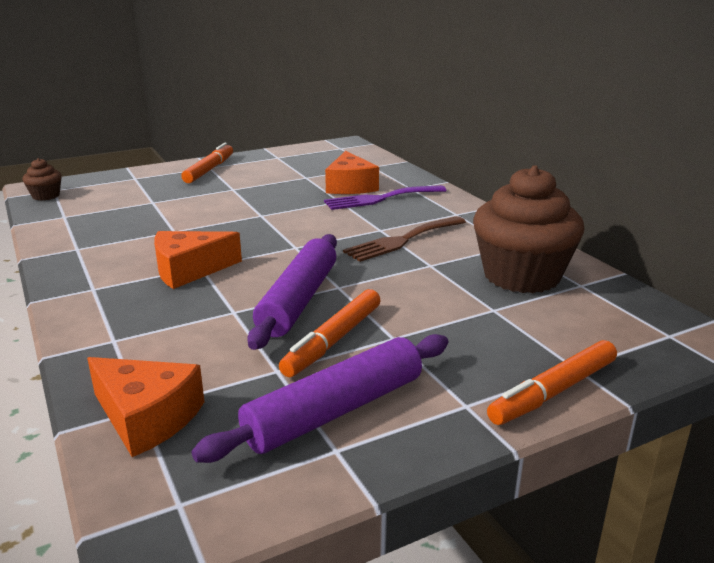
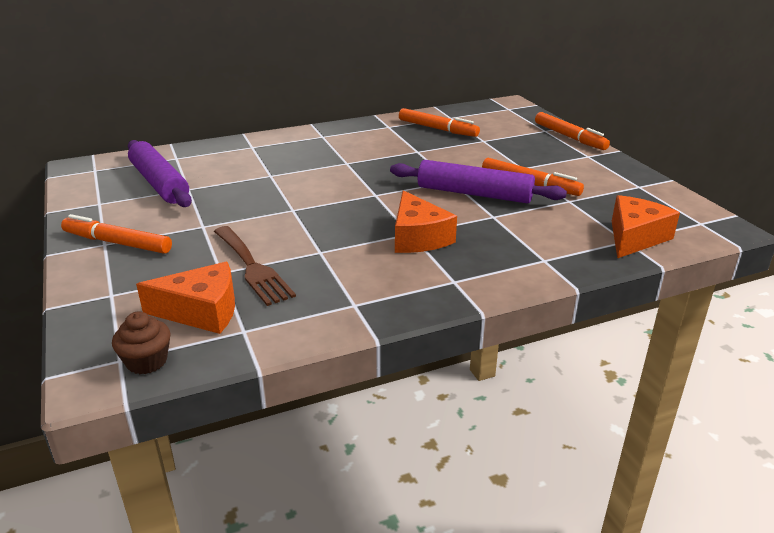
camera: 85 degrees left, 5 degrees up
(335, 411) = (605, 185): purple rolling pin -> purple rolling pin (159, 183)
(350, 186) = (231, 169): orange cheese -> orange cheese (201, 311)
(380, 199) = (274, 159): purple fork -> none
(402, 240) = (372, 156): brown fork -> brown fork (252, 267)
(521, 276) = (437, 129): brown cupcake -> orange marker

